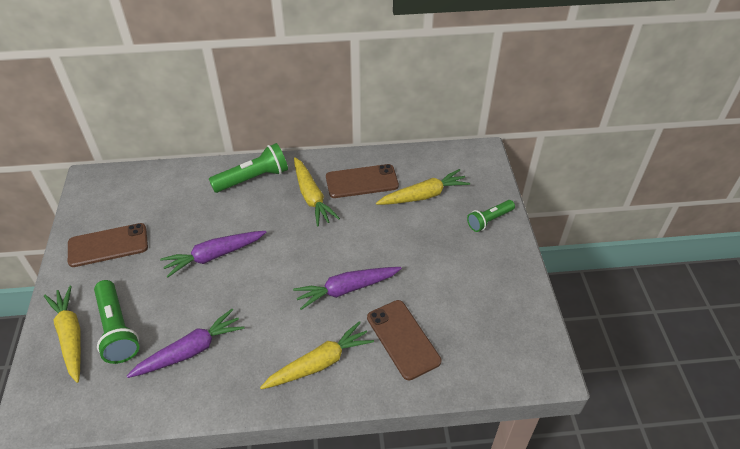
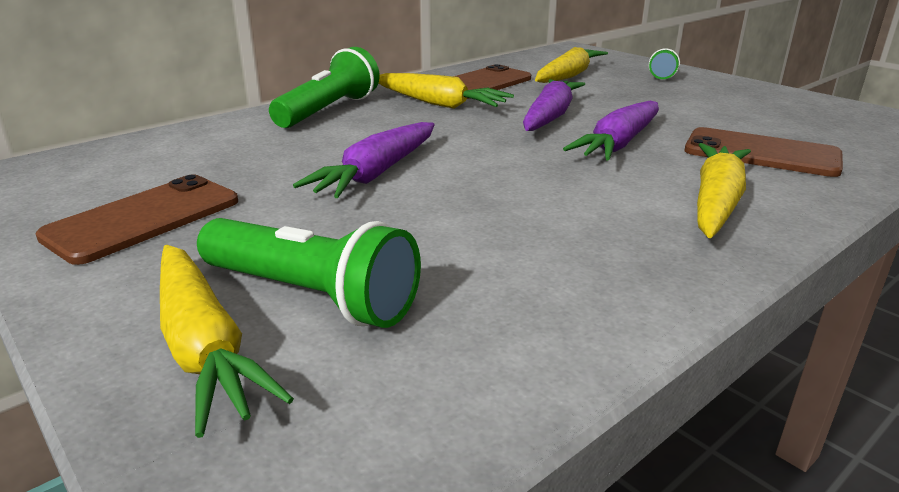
camera: 35 degrees left, 20 degrees down
(71, 336) = (204, 346): yellow carrot -> yellow carrot turned 150 degrees counterclockwise
(190, 351) = (504, 264): purple carrot -> purple carrot (550, 117)

